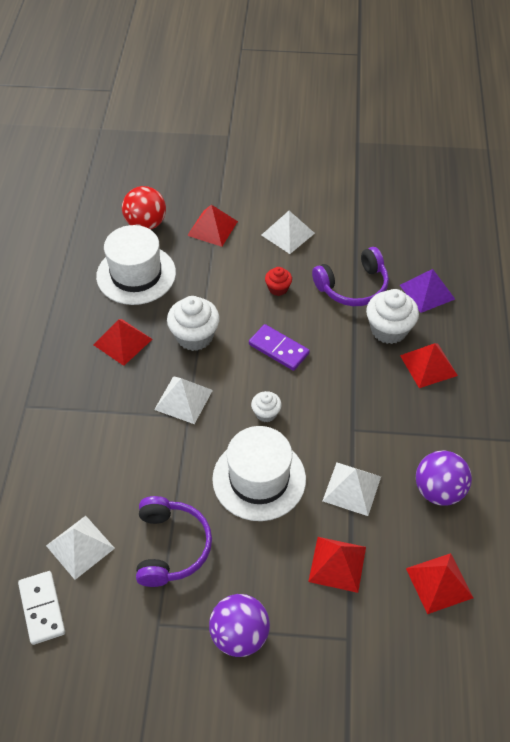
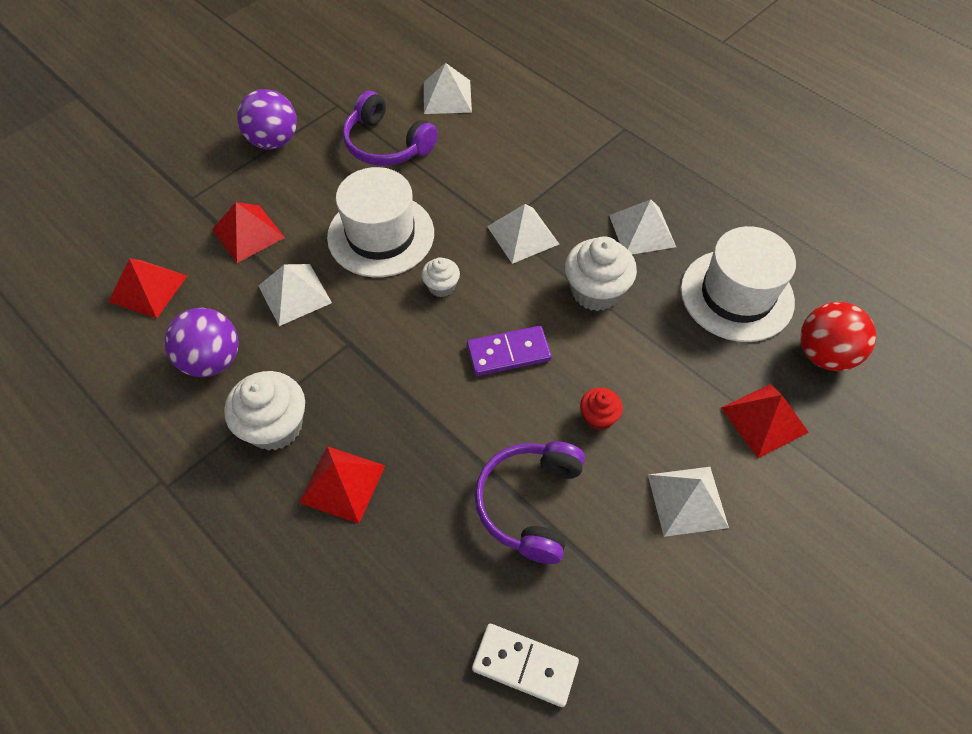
camera: 130 degrees right, 5 degrees up
(42, 608) = (421, 57): white domino -> white domino (525, 665)
(122, 341) = (642, 231): red pyramid -> white pyramid
(389, 330) = (429, 486): white cupcake -> white cupcake (275, 426)
(427, 292) = (442, 589): purple pyramid -> none

